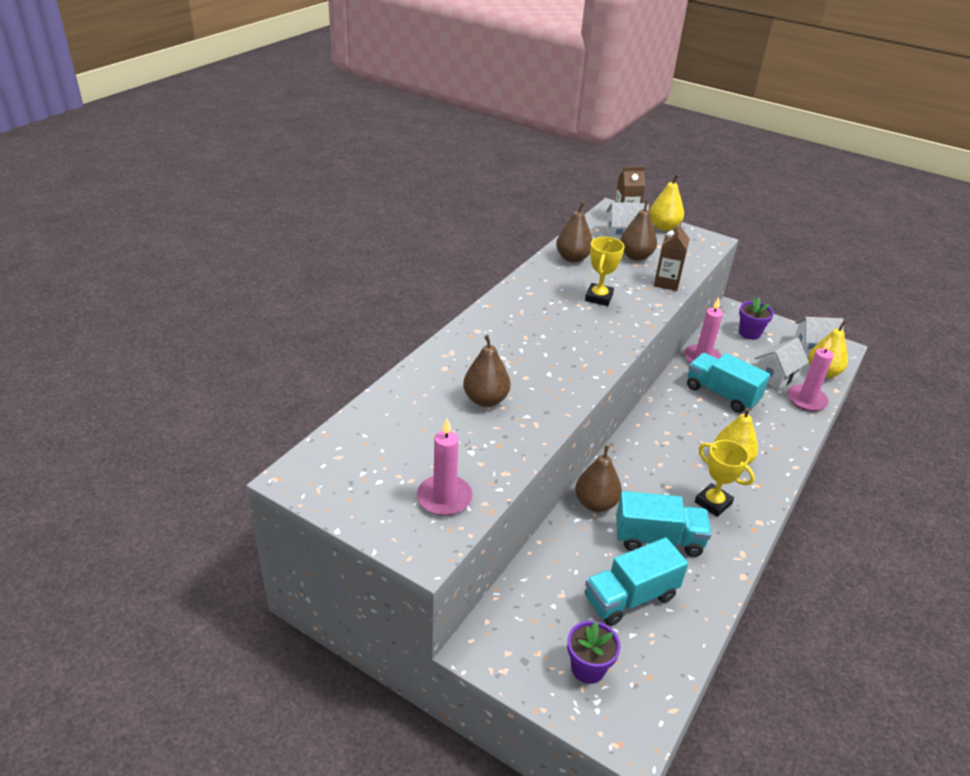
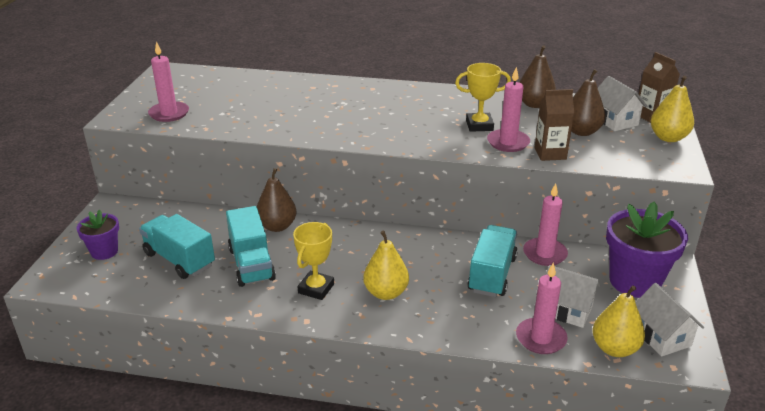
camera: 70 degrees right, 5 degrees down
(485, 399) = (285, 107): brown pear -> none
(638, 295) = (508, 142): none -> pink candle
(749, 333) = (634, 281): purple flower pot -> purple flower pot, size x1.80

